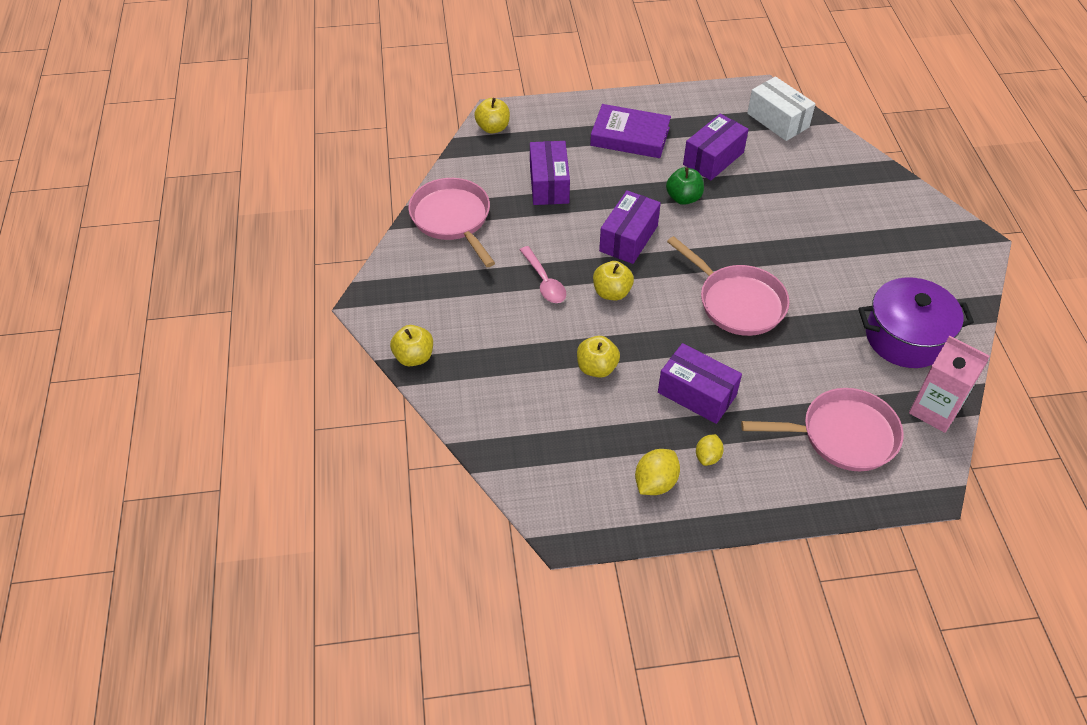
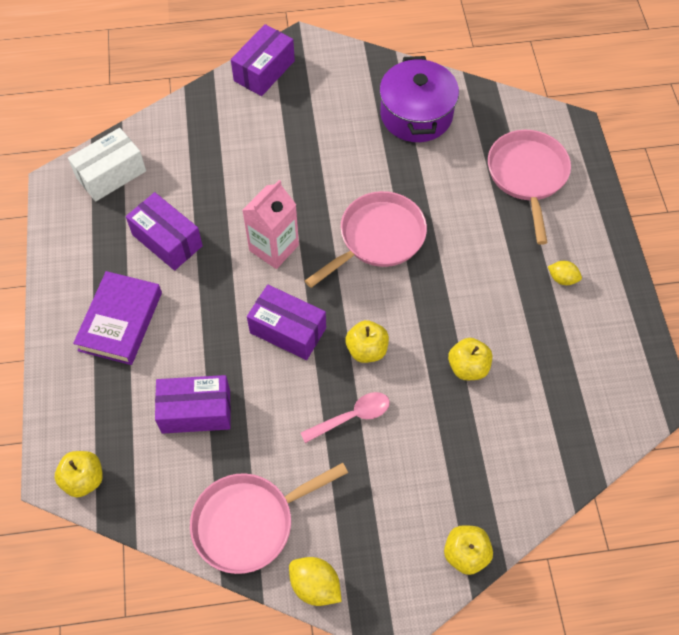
camera: 90 degrees left, 10 degrees up
(655, 482) = (595, 322): yellow lemon -> yellow lemon (315, 585)
(683, 198) = (228, 274): green apple -> none
(697, 394) = (493, 282): purple box -> purple box (264, 71)
(934, 410) = (494, 109): pink carton -> pink carton (274, 248)

